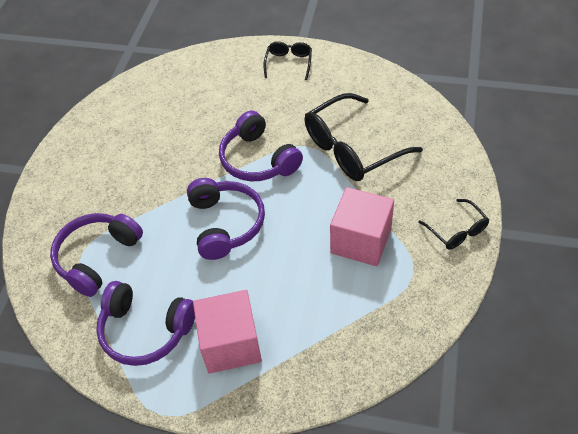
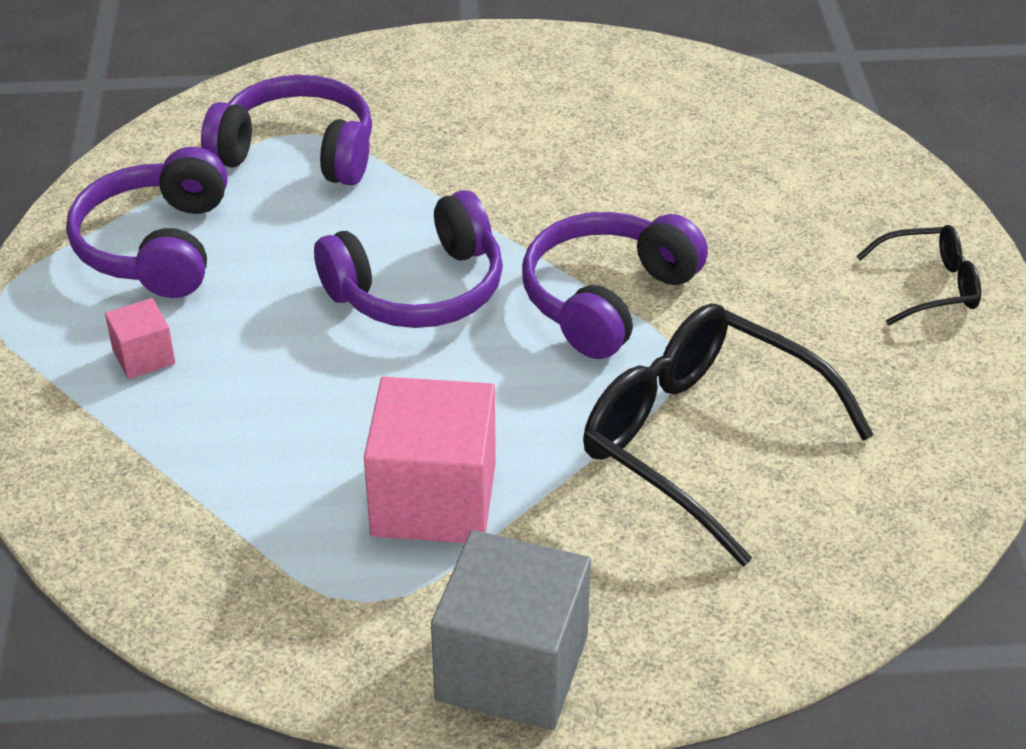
camera: 70 degrees right, 10 degrees down
(231, 344) = (143, 356): pink cube -> pink cube, size x0.48
(457, 231) = (512, 668): black glasses -> grey cube

